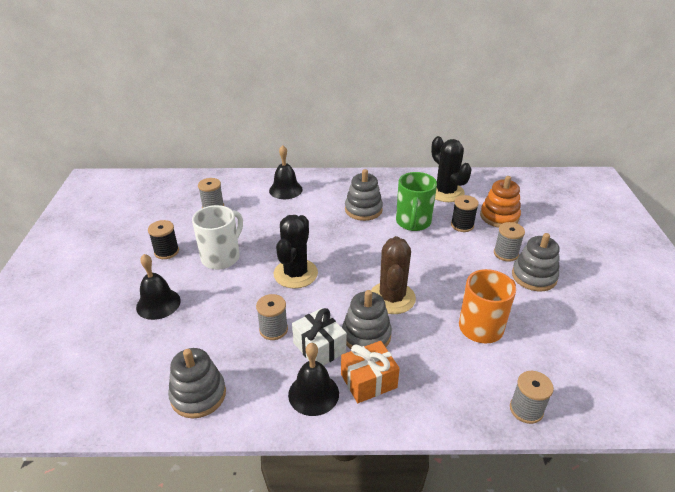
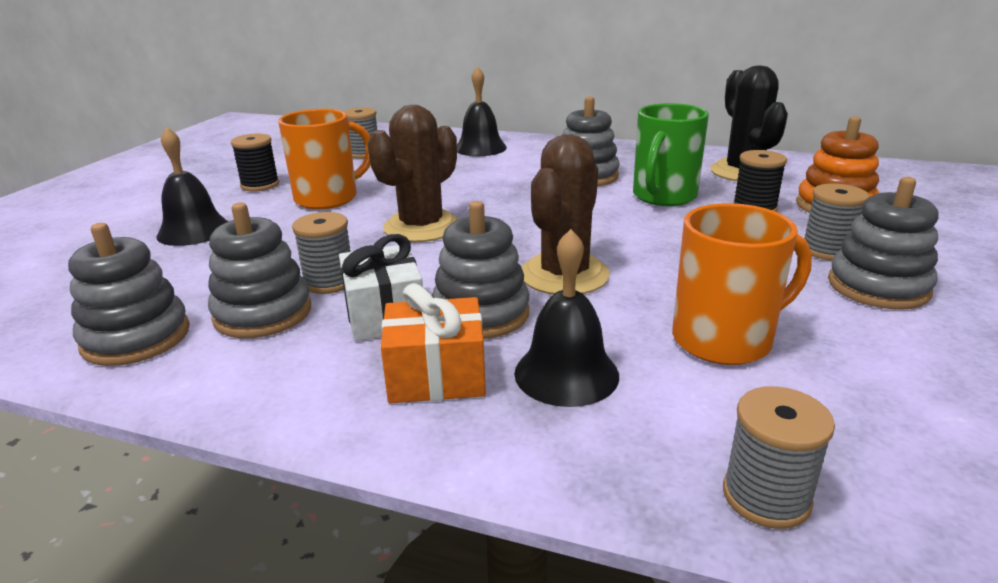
camera: 20 degrees right, 10 degrees down
(221, 257) = (328, 198): white mug -> orange mug
(254, 361) = (263, 313): none -> grey stacking toy
(295, 274) = (421, 227): black cactus -> brown cactus
(313, 394) = (320, 373): black bell -> black bell (566, 373)

